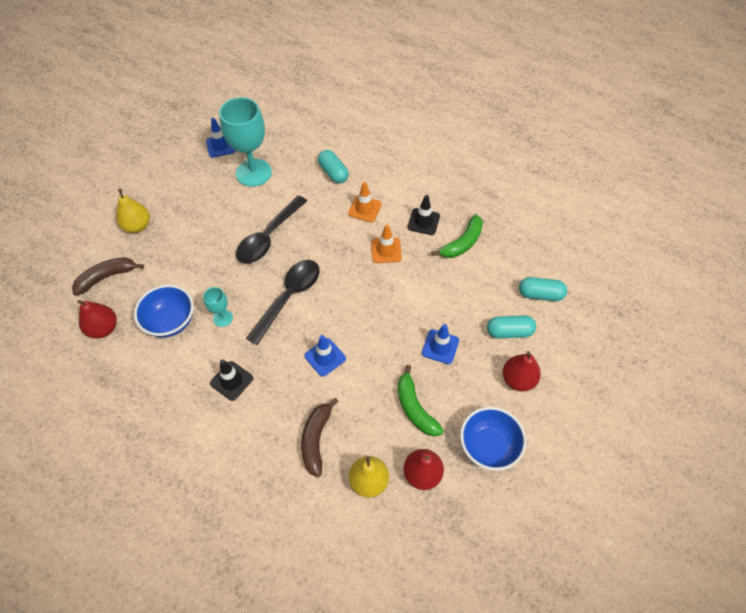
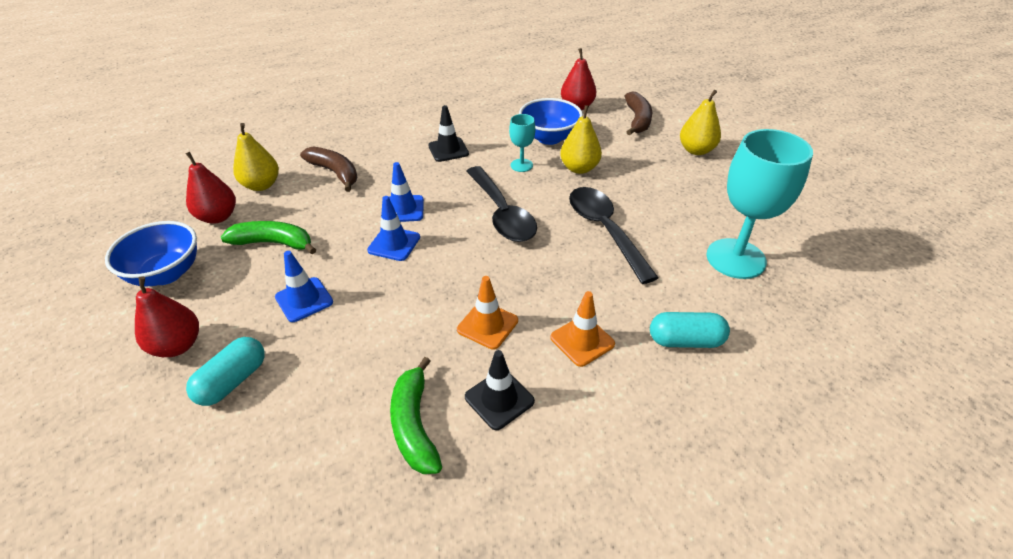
camera: 125 degrees right, 15 degrees down
(205, 281) = (579, 168): none -> yellow pear
(220, 146) = (812, 247): blue traffic cone -> blue traffic cone (394, 244)
(540, 294) = (226, 467): turquoise capsule -> none

